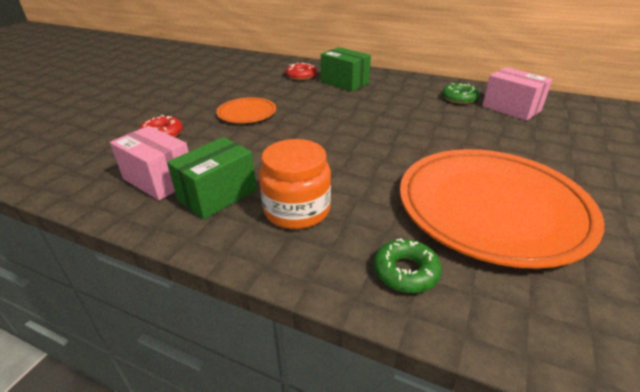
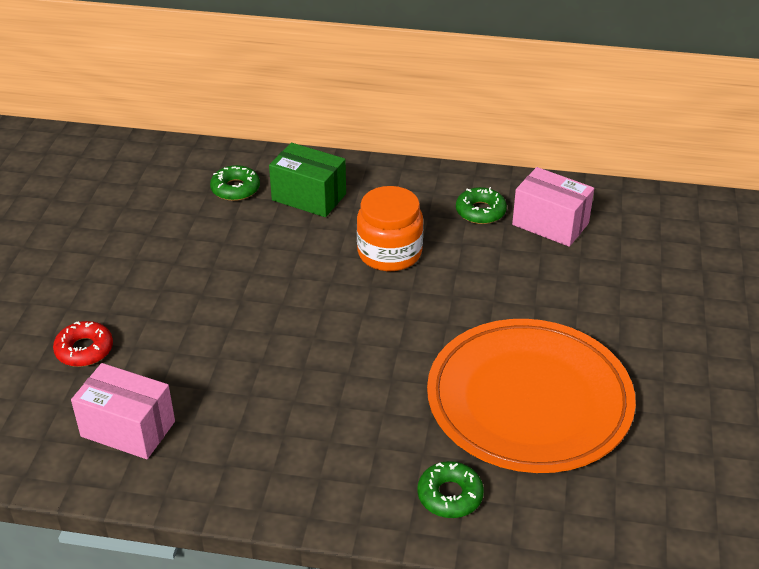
camera: 15 degrees left, 5 degrees up
(218, 195) = (215, 439): green box -> none
(247, 113) = (186, 289): orange plate -> none
(297, 210) = (317, 442): orange jar -> orange jar (389, 253)
(301, 76) = (235, 189): red donut -> green donut

